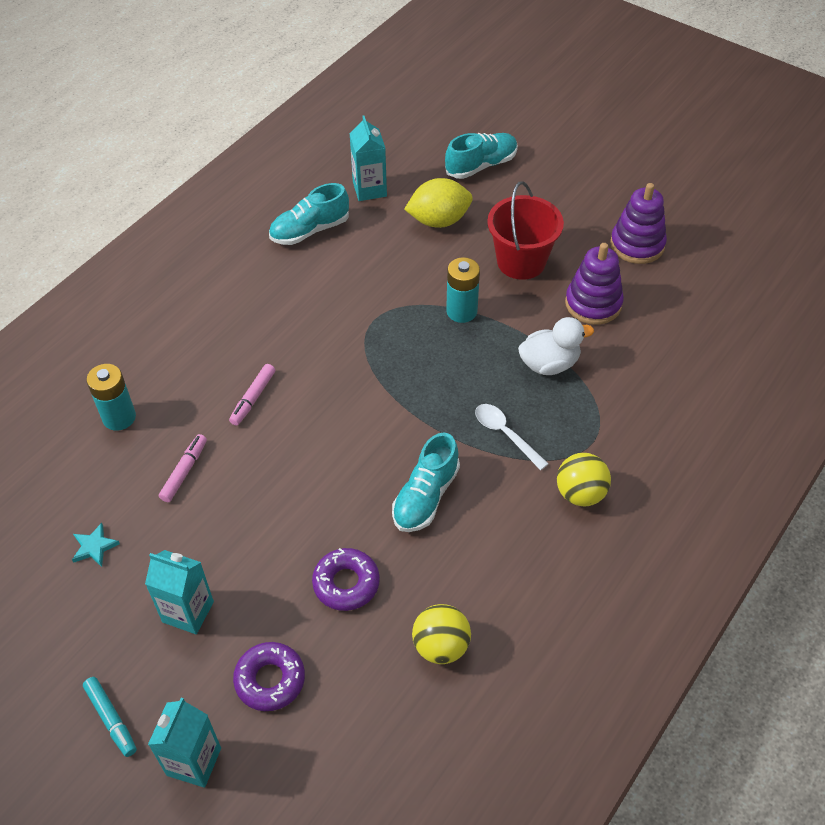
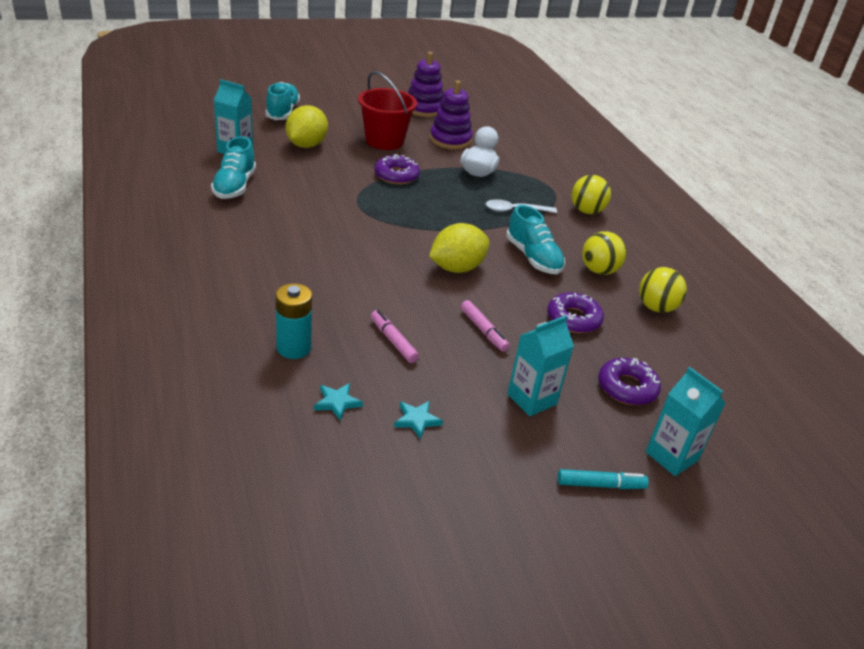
camera: 60 degrees left, 15 degrees down
(75, 485) = (337, 402): none -> turquoise star
(253, 398) = (362, 280): pink marker -> pink marker (483, 330)
(342, 449) = (456, 268): none -> yellow lemon
(461, 311) = (396, 175): turquoise battery -> purple donut
(462, 563) = (599, 270): none -> yellow ball

